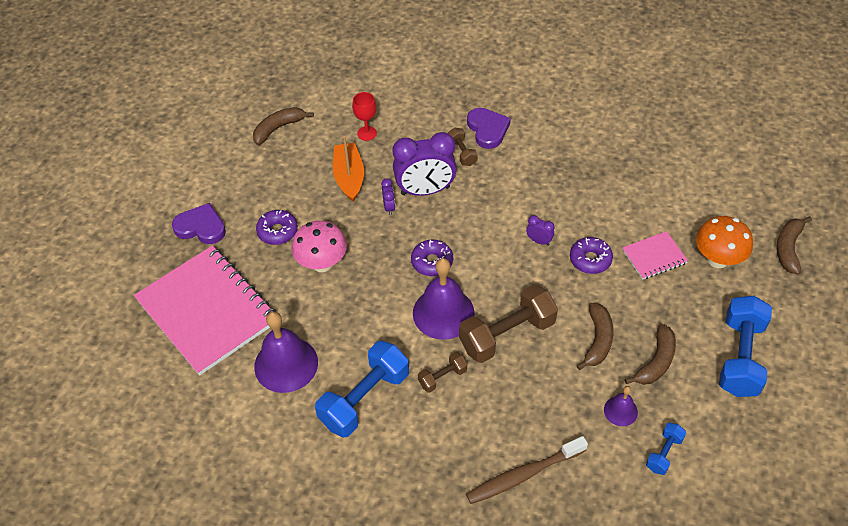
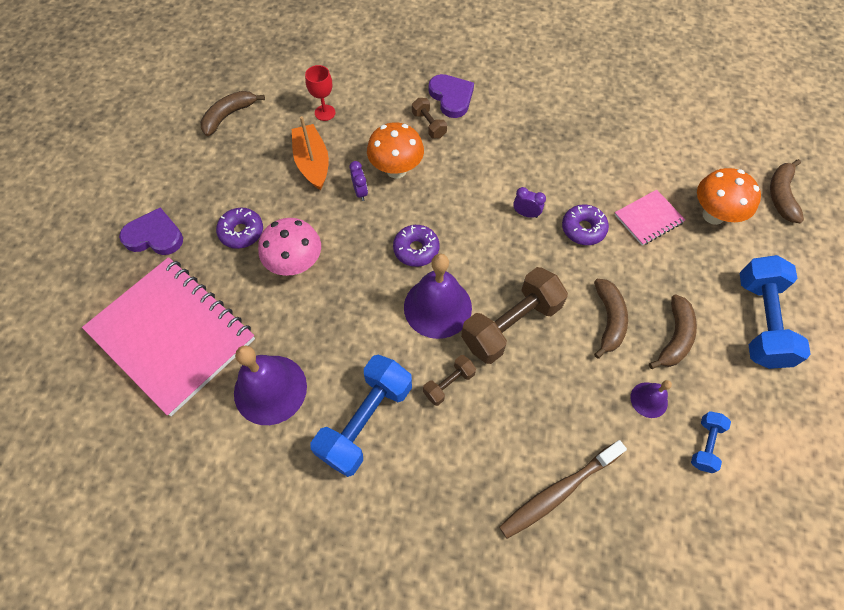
camera: 10 degrees left, 10 degrees up
(425, 190) = (396, 170): purple clock -> orange mushroom

